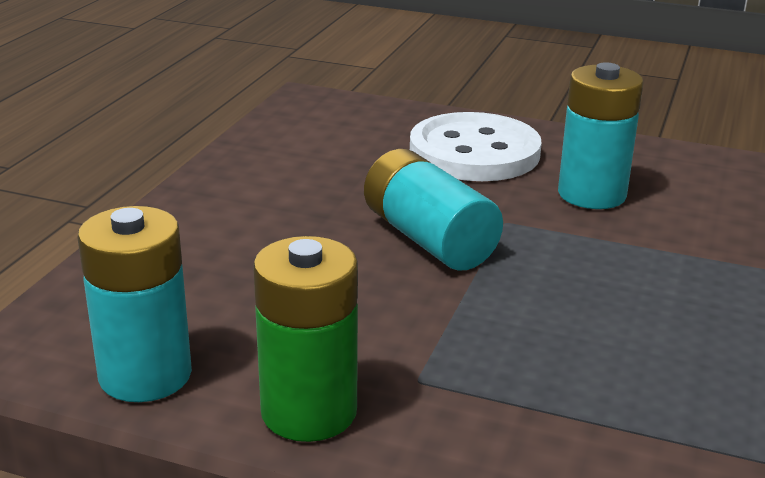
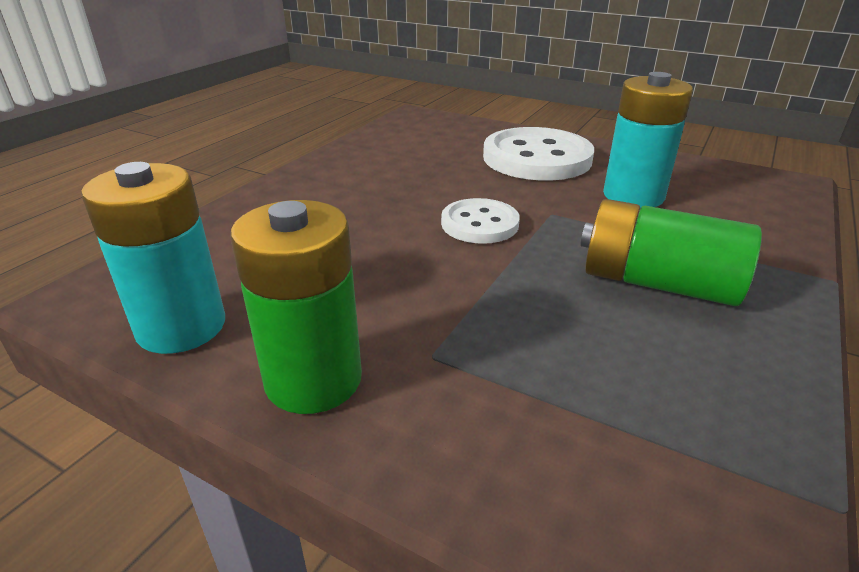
camera: 10 degrees right, 5 degrees up
(428, 239) = (479, 224): turquoise battery -> white button
(627, 291) = (657, 283): none -> green battery

